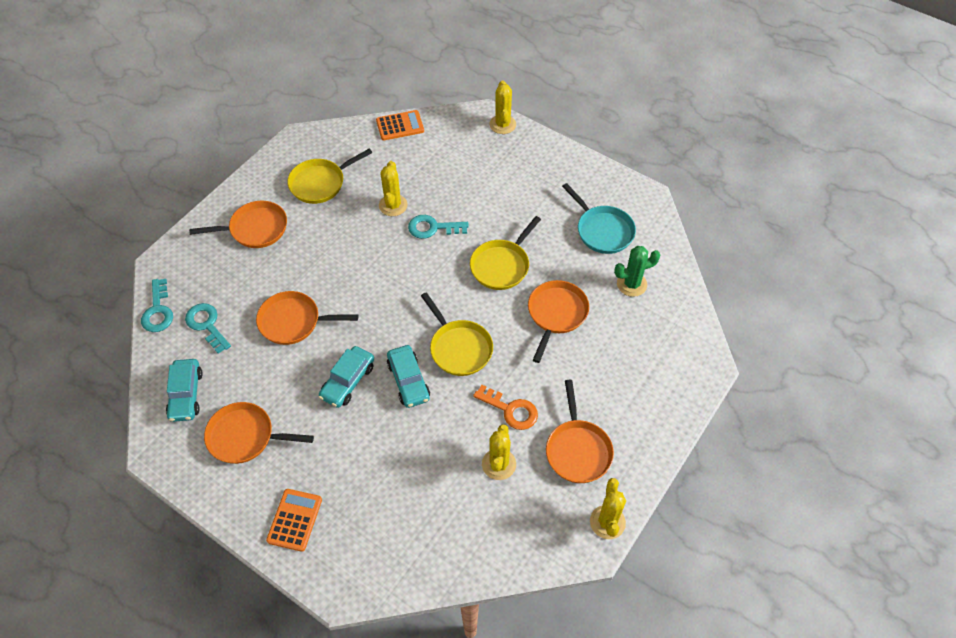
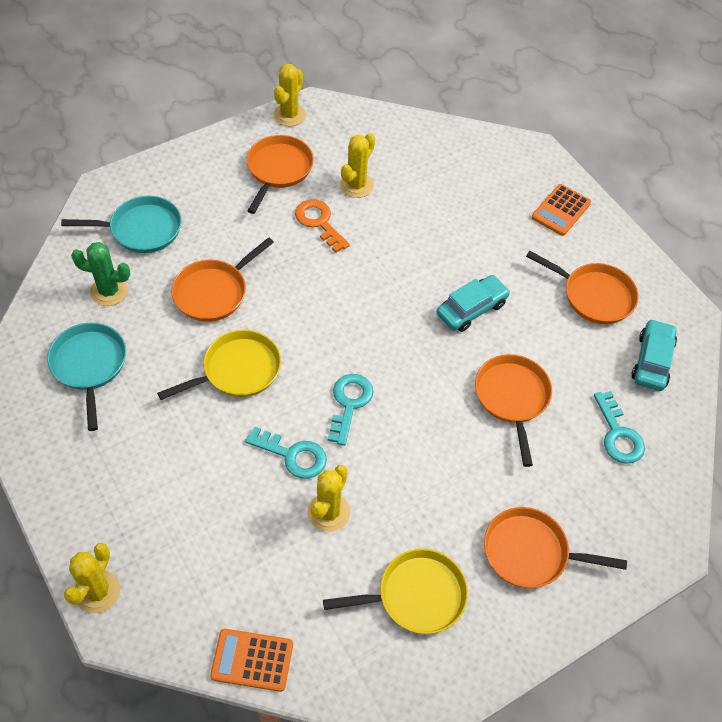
camera: 160 degrees left, 0 degrees up
(158, 311) = (678, 477): turquoise key -> turquoise key (349, 403)
(293, 321) = (512, 398): orange pan -> orange pan turned 120 degrees counterclockwise
(408, 381) = (407, 286): turquoise car -> none
(459, 348) = (338, 298): yellow pan -> none
(648, 342) = (141, 229): none -> turquoise pan

